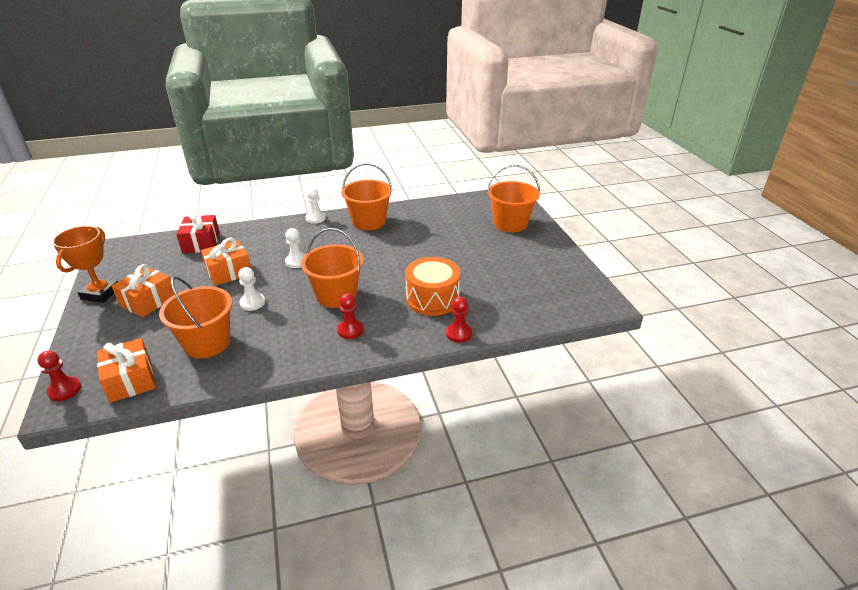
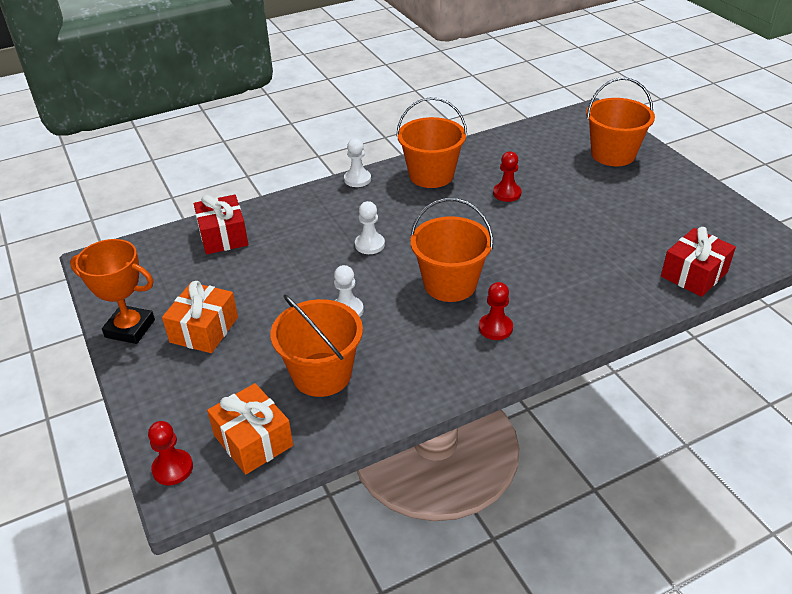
camera: 10 degrees left, 5 degrees up
(100, 293) = (130, 328): orange trophy -> orange trophy turned 75 degrees counterclockwise
(229, 272) = (288, 272): orange gift -> none
(432, 299) = (573, 270): orange drum -> none
(459, 333) = (630, 311): red pawn -> red pawn (507, 193)
(524, 314) = (694, 274): none -> red gift

